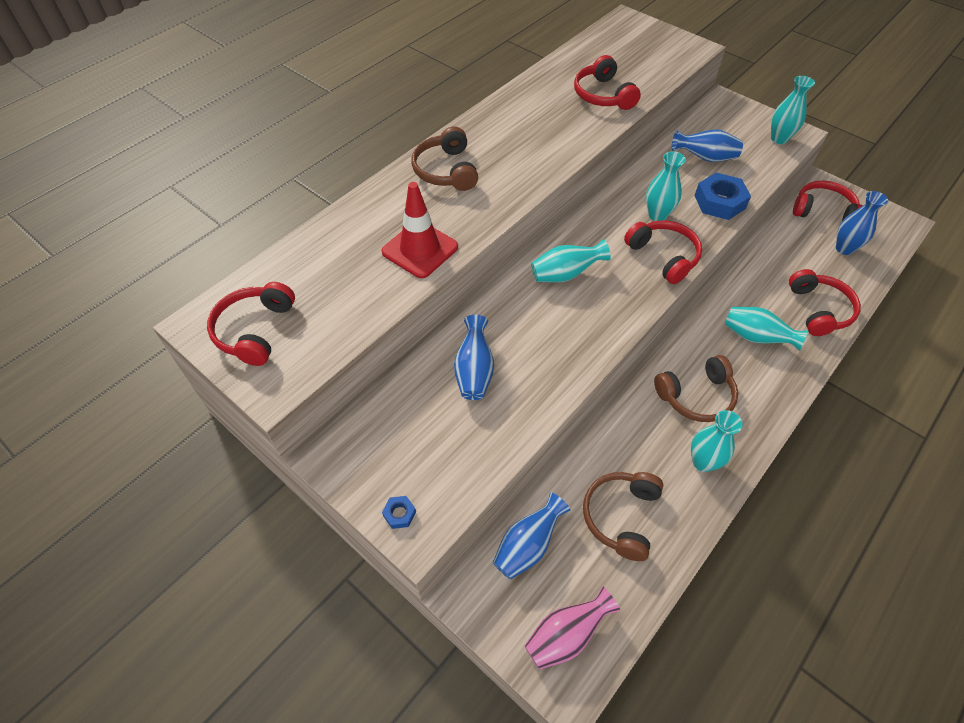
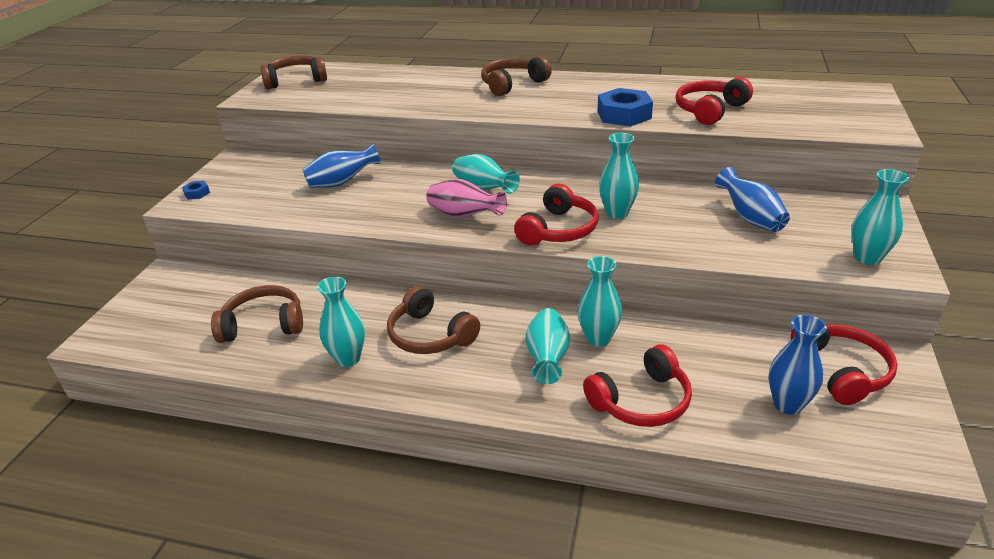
camera: 65 degrees right, 20 degrees down
(255, 330) = (296, 80): red headphones -> brown headphones
(420, 249) = (412, 100): red traffic cone -> none
(527, 545) = (218, 286): blue vase -> none
(566, 635) = (141, 326): pink vase -> pink vase (464, 215)
(719, 202) = (685, 242): blue nut -> blue nut (624, 115)
(745, 301) = (598, 338): none -> turquoise vase

